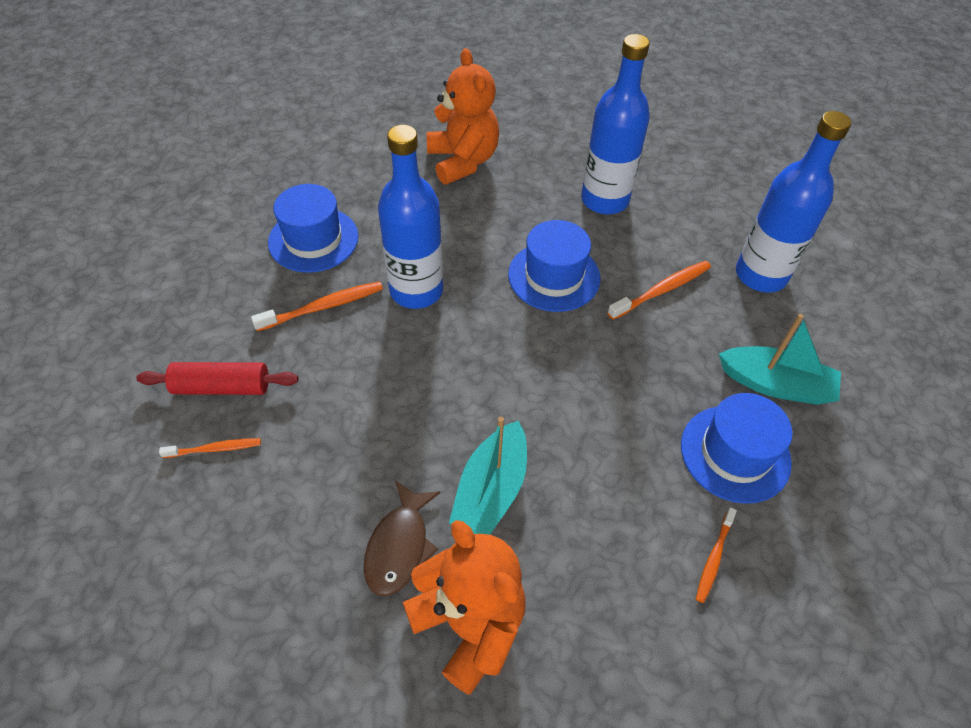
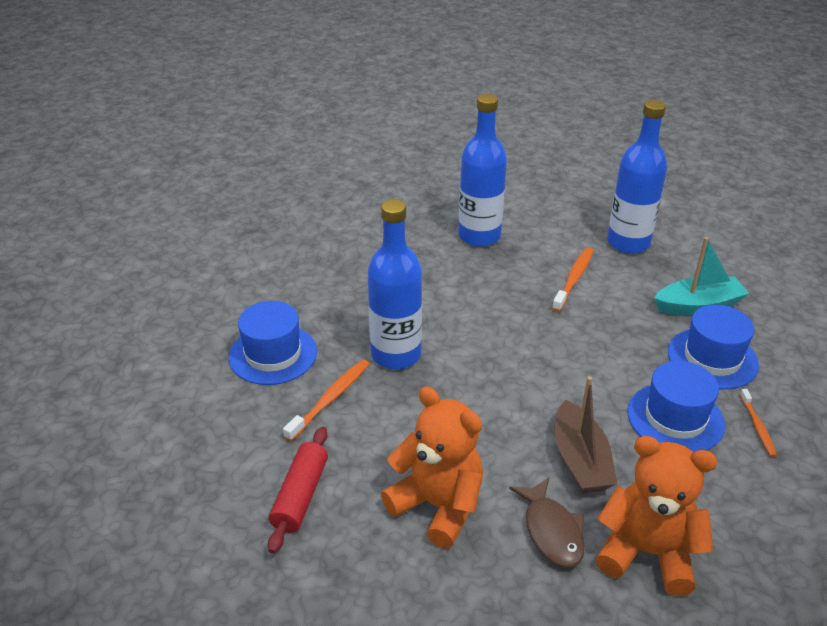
camera: 30 degrees left, 15 degrees down
(214, 449) = (339, 543): orange toothbrush -> none
(222, 387) = (300, 496): red rolling pin -> red rolling pin turned 45 degrees counterclockwise
(463, 161) = (345, 250): orange teddy bear -> orange teddy bear (438, 505)
(491, 490) = (580, 460): turquoise boat -> brown boat
(554, 276) = (491, 301): blue hat -> blue hat (675, 418)

